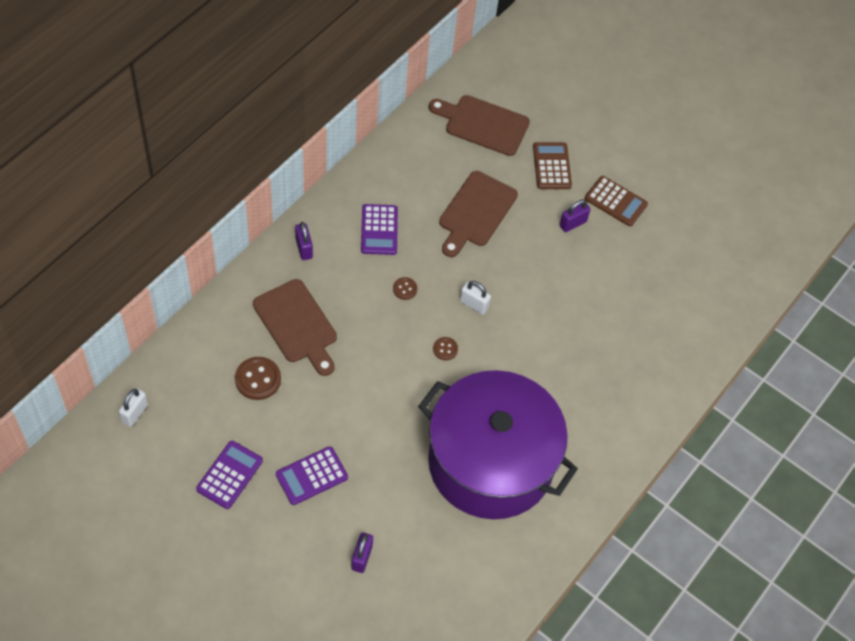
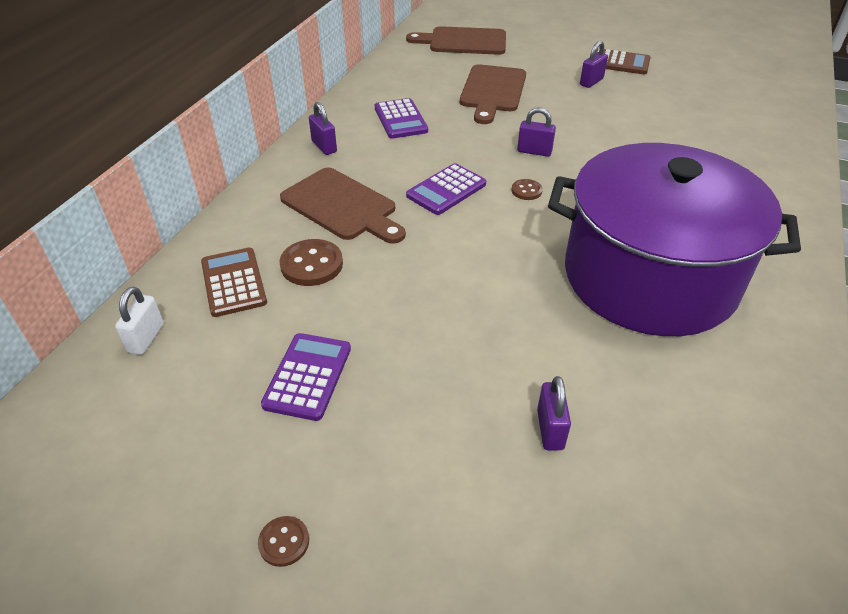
camera: 10 degrees left, 15 degrees down
(311, 476) = (427, 348): purple calculator -> purple calculator (446, 190)
(405, 289) = (452, 154): brown button -> brown button (284, 542)
(474, 304) = (534, 151): white padlock -> purple padlock
(551, 166) = (544, 53): brown calculator -> brown calculator (233, 282)

